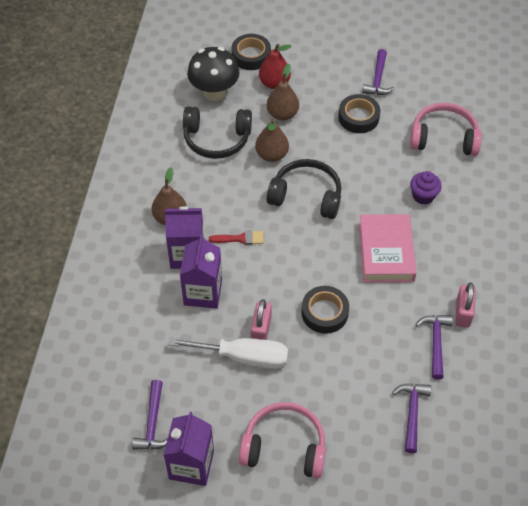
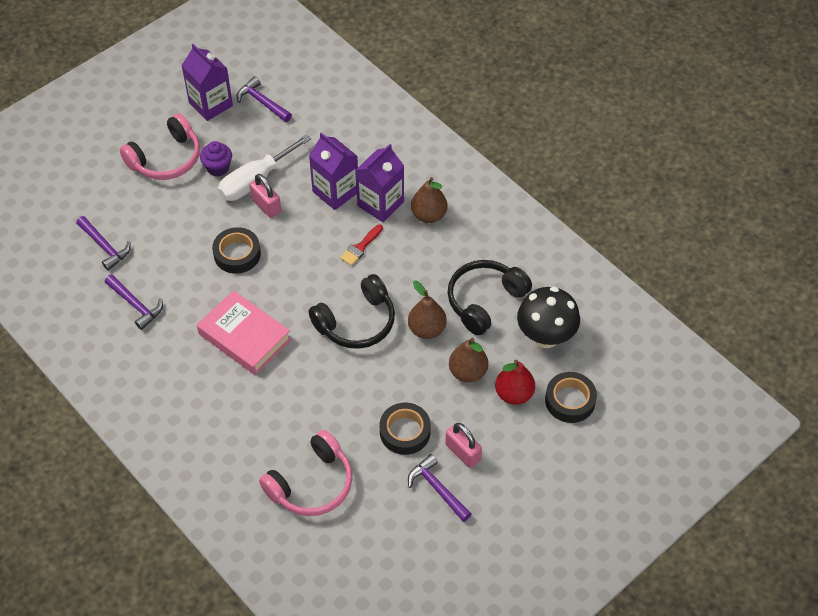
camera: 130 degrees right, 0 degrees up
(423, 196) = (268, 410): purple cupcake -> purple cupcake (218, 168)
(463, 313) = (137, 344): pink padlock -> pink padlock (462, 452)

